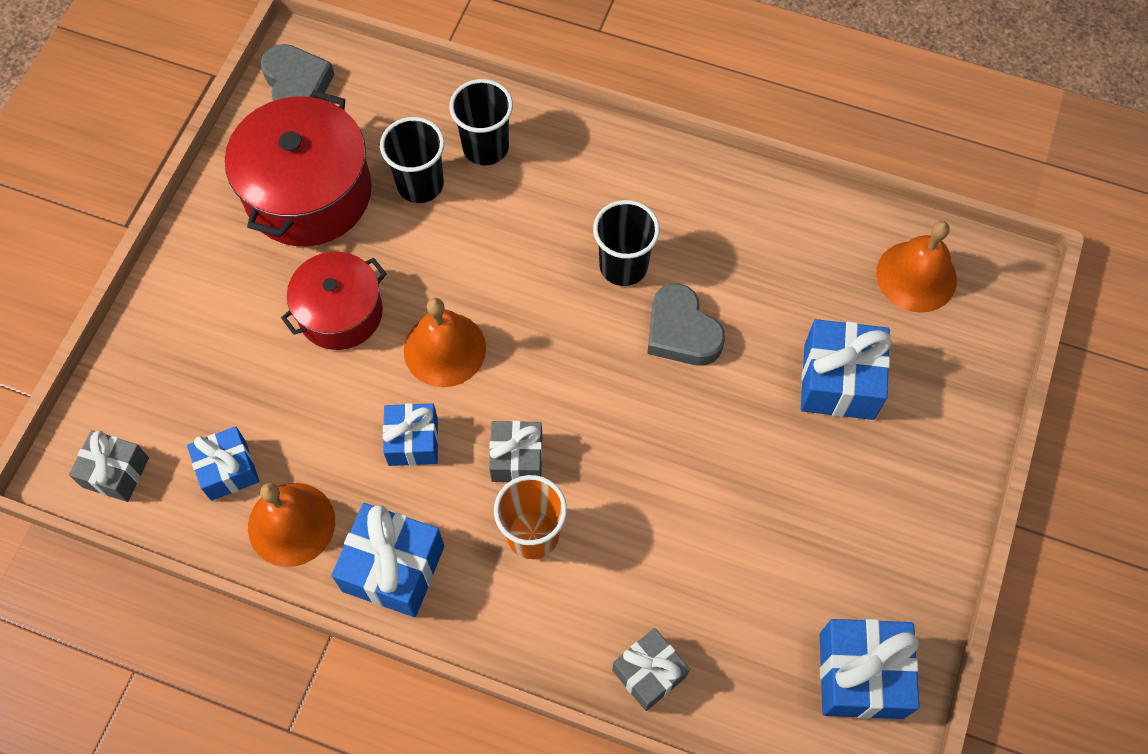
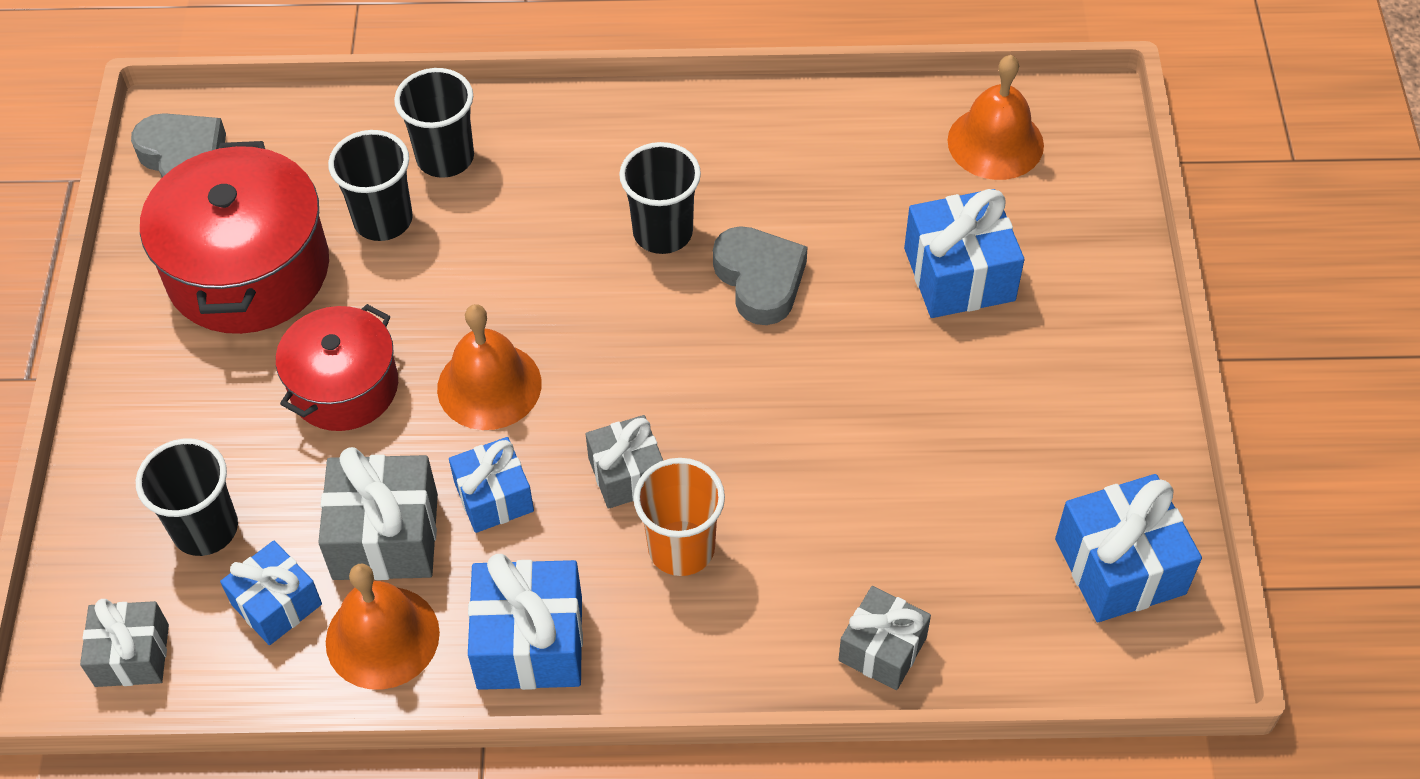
camera: 20 degrees left, 10 degrees down
(201, 392) = (205, 529): none -> black cup
(324, 444) = (385, 536): none -> grey gift
(681, 332) = (760, 280): grey heart -> grey heart turned 150 degrees counterclockwise

